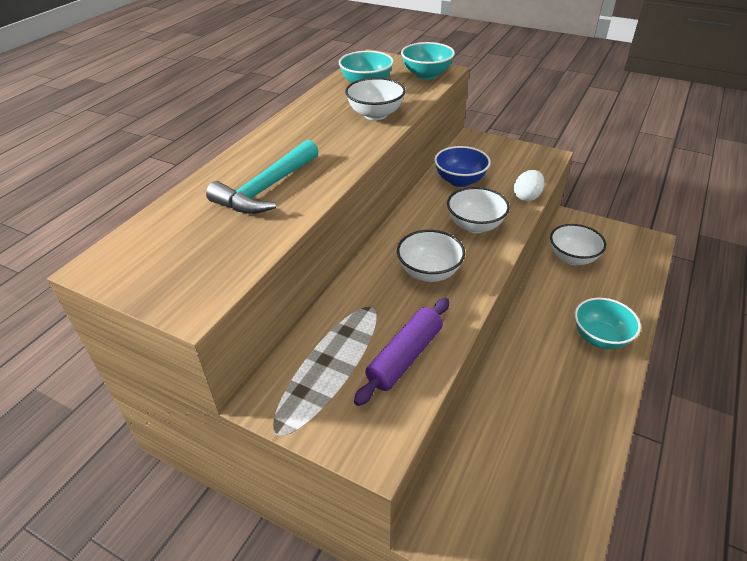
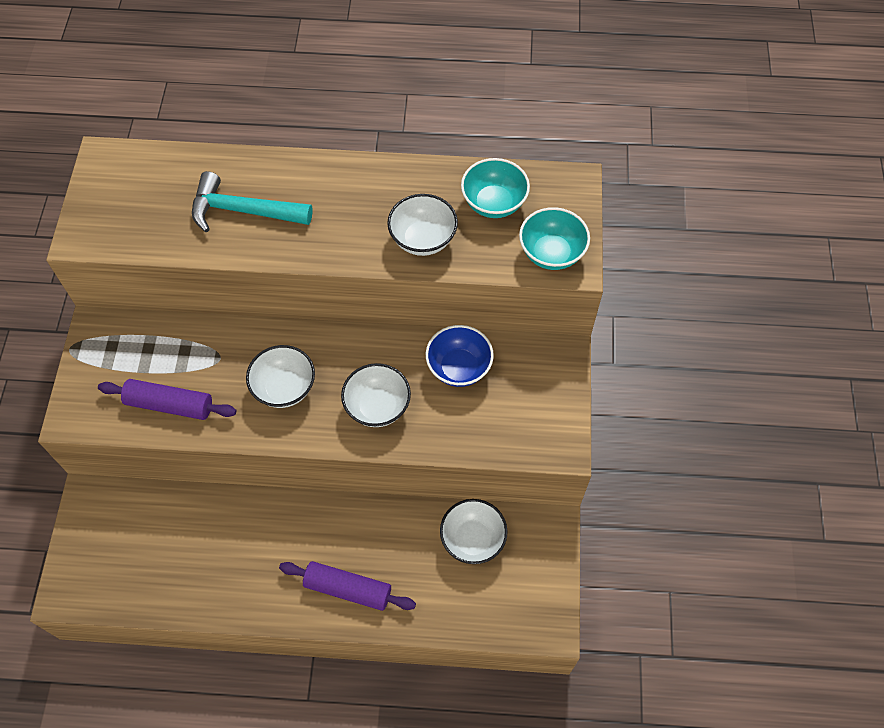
camera: 65 degrees right, 20 degrees up
(527, 197) = (456, 444): white egg -> none
(600, 337) = (348, 589): turquoise bowl -> purple rolling pin

